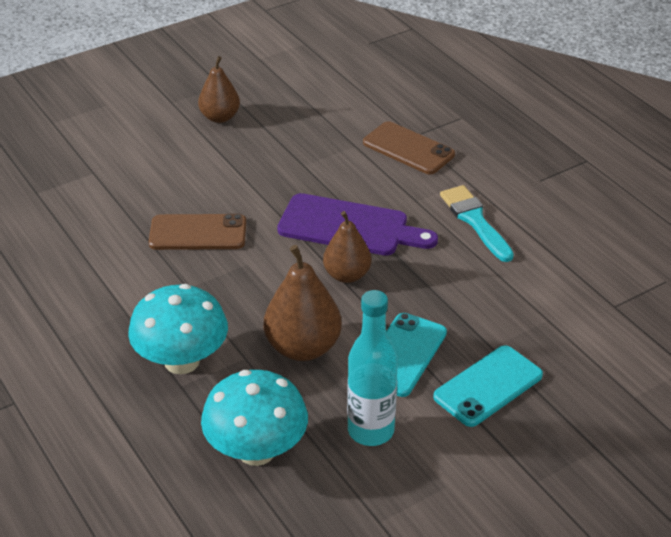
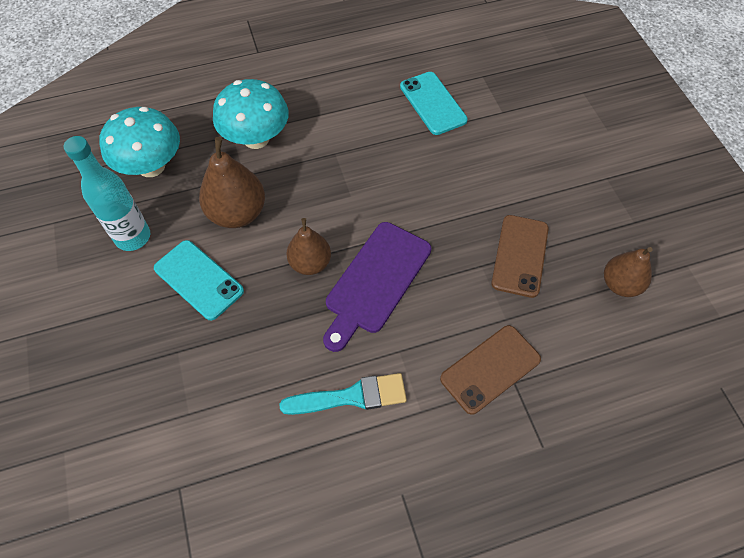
camera: 105 degrees right, 20 degrees up
(198, 233) = (401, 169): brown phone -> brown phone (520, 255)
(220, 117) = (575, 211): brown pear -> brown pear (620, 284)
(488, 386) = (135, 332): turquoise phone -> turquoise phone (433, 103)

